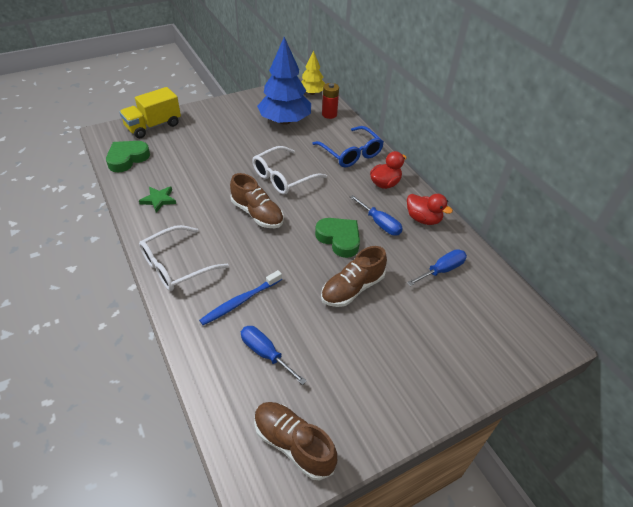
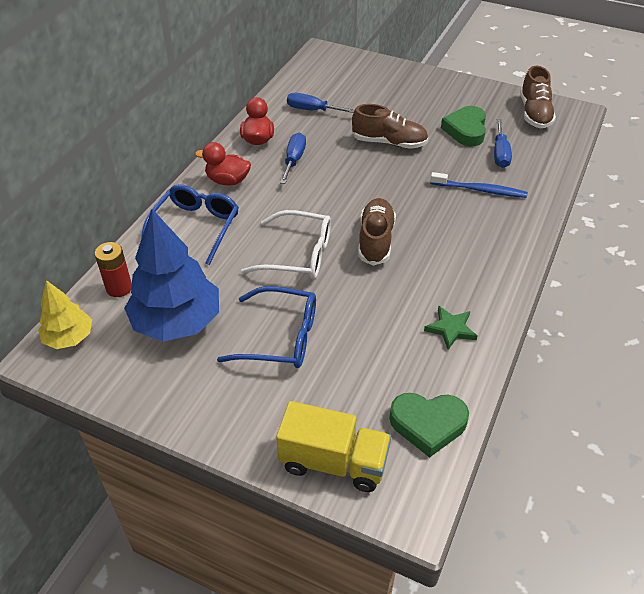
camera: 125 degrees left, 0 degrees up
(177, 265) = (501, 249): white glasses -> none
(234, 144) = (280, 337): none -> blue glasses
(339, 239) = (343, 173): green heart -> green heart (466, 130)

